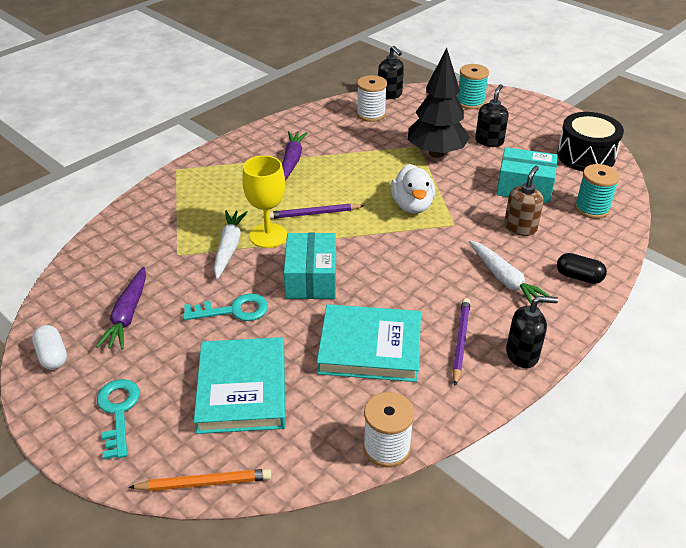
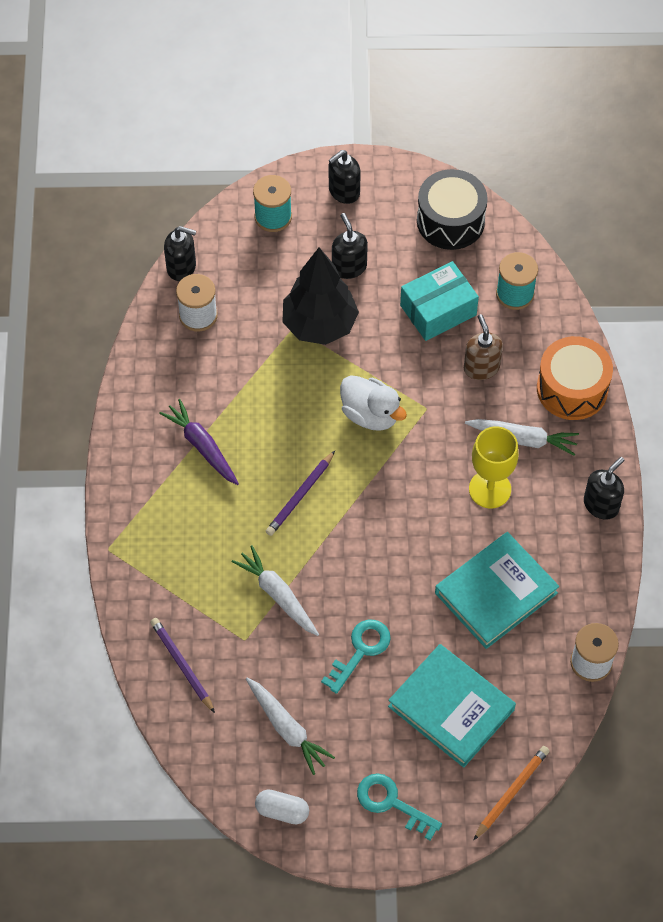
camera: 45 degrees left, 20 degrees up
(127, 315) = (287, 728): purple carrot -> white carrot
(268, 235) = (293, 554): yellow goblet -> yellow goblet (490, 489)
(311, 278) = (381, 567): turquoise box -> none
(461, 341) = (550, 530): purple pencil -> purple pencil (182, 664)
(528, 113) = (343, 191): none -> black soap dispenser
(578, 277) = (572, 389): black capsule -> orange drum

